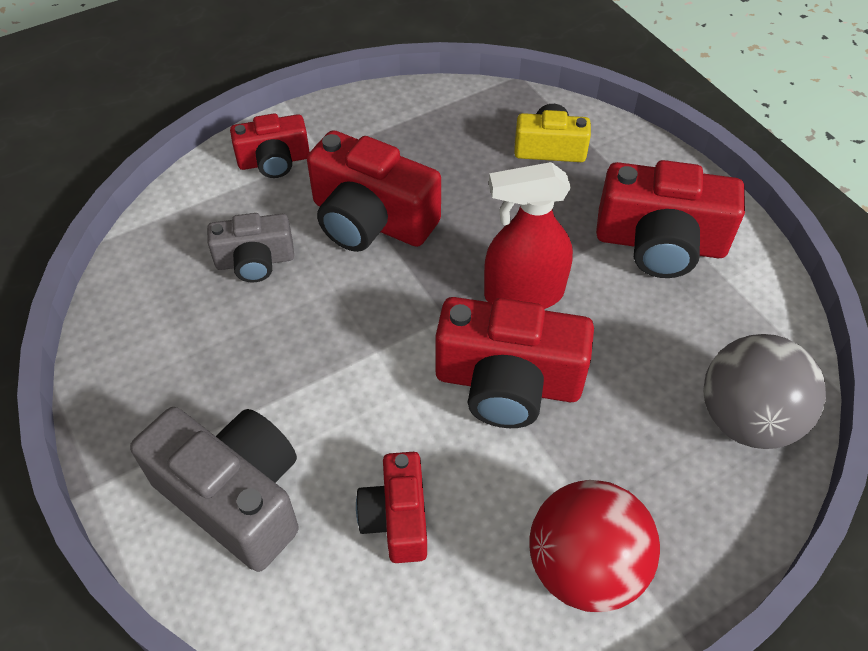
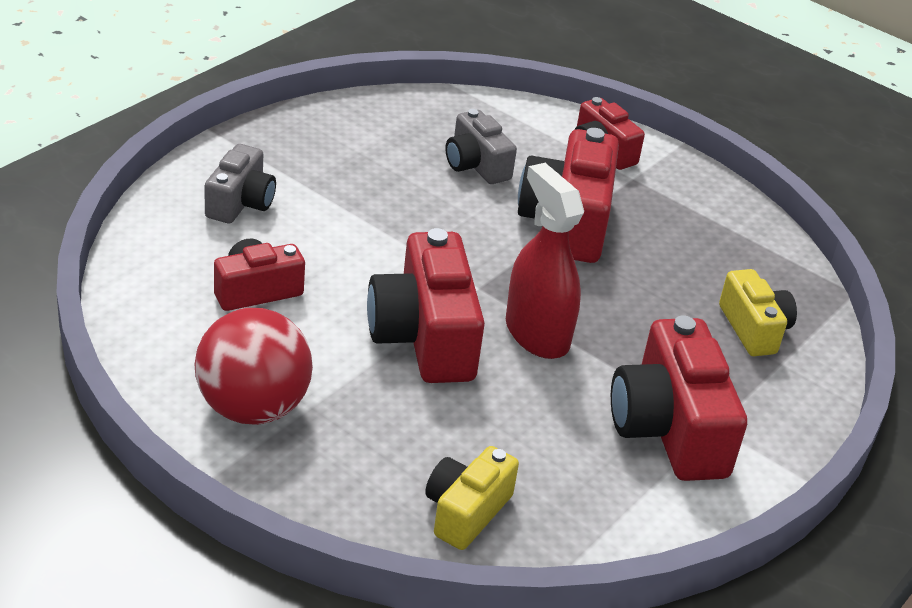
camera: 65 degrees right, 15 degrees down
(234, 497) = (240, 203): grey camera -> grey camera, size x0.60
(746, 419) = (466, 511): grey ball -> yellow camera

